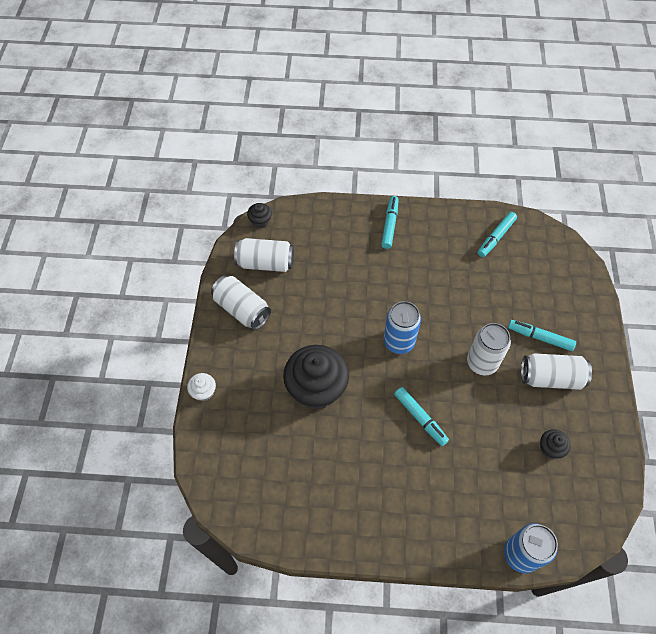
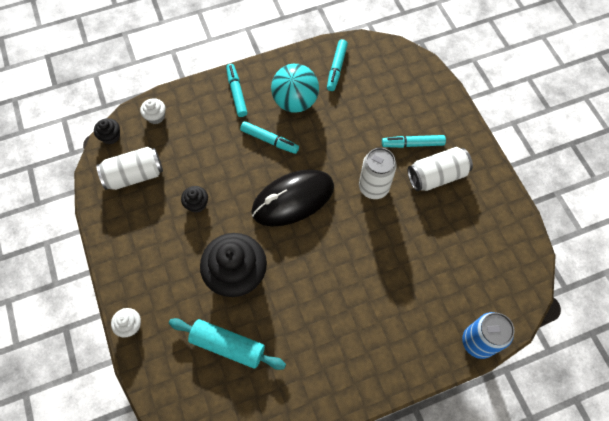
camera: 25 degrees left, 5 degrees up
(242, 309) = (132, 230): white can -> none
(280, 448) = (228, 346): none -> turquoise rolling pin
(307, 218) = (156, 116): none -> white cupcake
(399, 342) = (293, 199): blue can -> black mouse
(420, 418) = (342, 261): turquoise marker -> turquoise marker (269, 140)
(441, 253) = (295, 102): none -> turquoise ball
(550, 448) = (462, 238): black cupcake -> black cupcake (197, 204)

